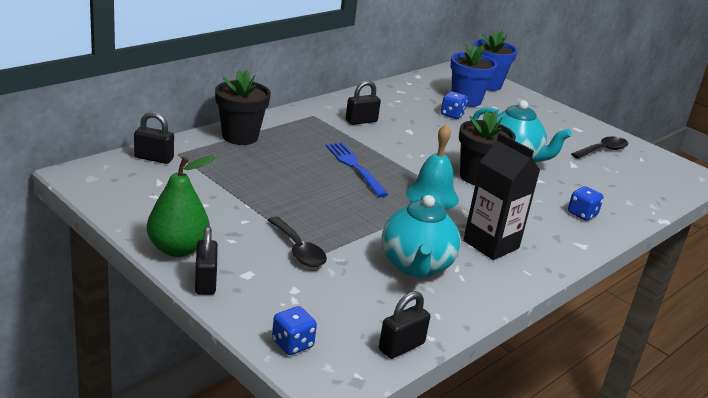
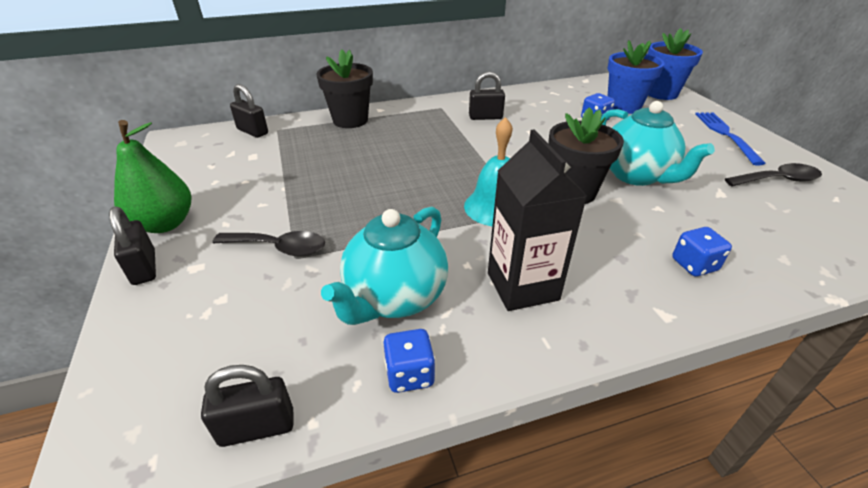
camera: 30 degrees right, 10 degrees up
(205, 282) = (144, 268): black padlock -> black padlock turned 45 degrees counterclockwise
(292, 344) = (133, 379): blue dice -> blue dice (409, 374)
(298, 250) = (279, 248): black spoon -> black spoon turned 75 degrees counterclockwise
(355, 167) = (434, 162): blue fork -> blue fork (726, 135)

